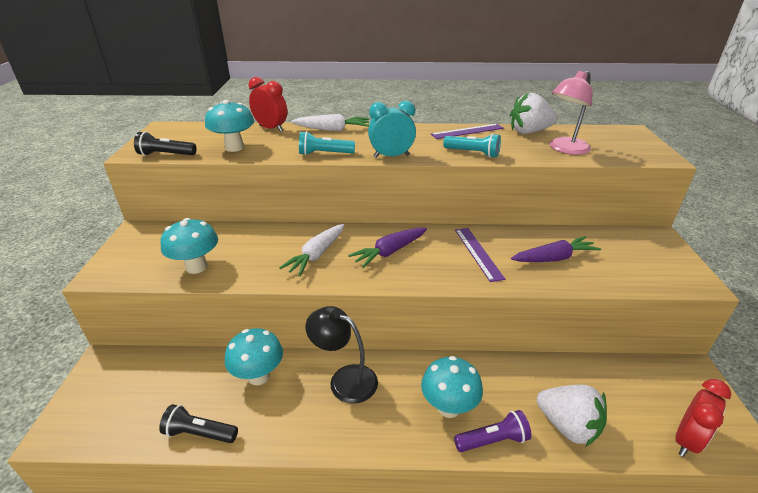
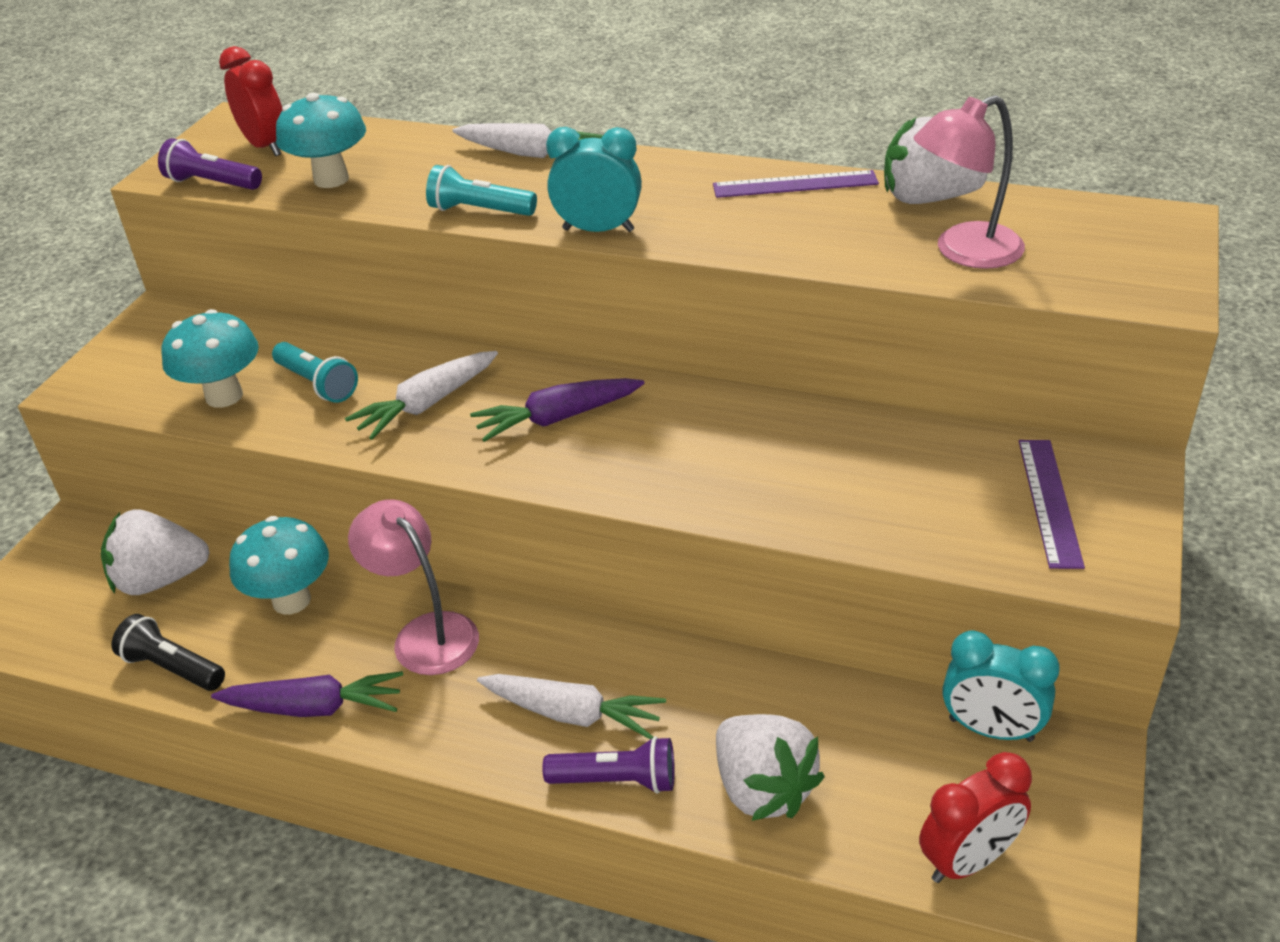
camera: 20 degrees right, 5 degrees up
(166, 155) = (212, 183): black flashlight -> purple flashlight
(172, 380) = (160, 580): none -> white strawberry
(271, 128) = (418, 140): red clock -> red clock (266, 146)
(345, 379) = (425, 633): black lamp -> pink lamp
(448, 407) = (573, 714): turquoise mushroom -> white carrot
(473, 153) = (762, 241): turquoise flashlight -> turquoise flashlight (318, 384)
(478, 253) = (721, 446): purple ruler -> purple ruler (1049, 501)
(554, 258) = (863, 479): purple carrot -> purple carrot (315, 707)
(646, 369) = (991, 729): none -> turquoise clock

